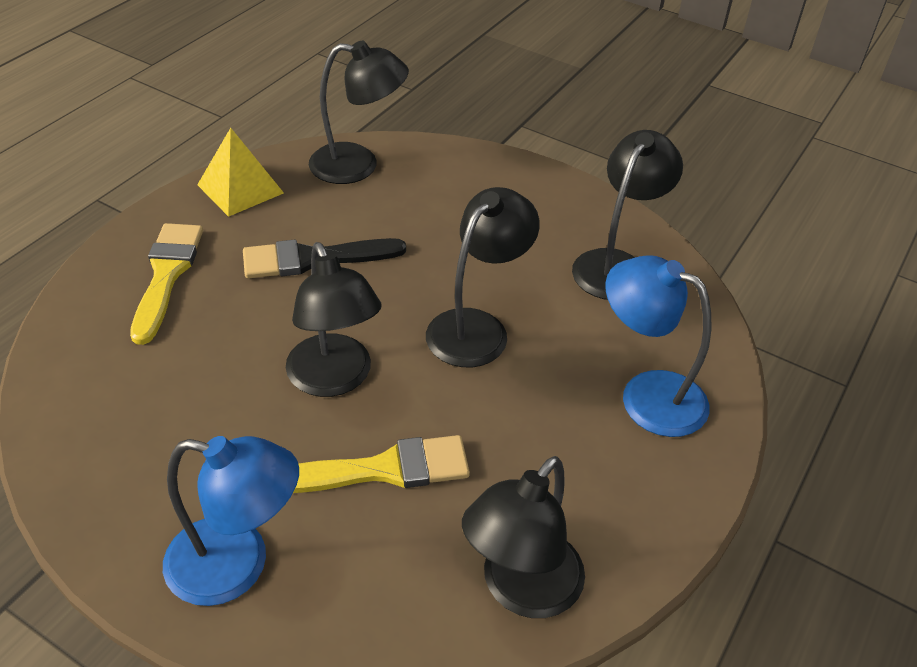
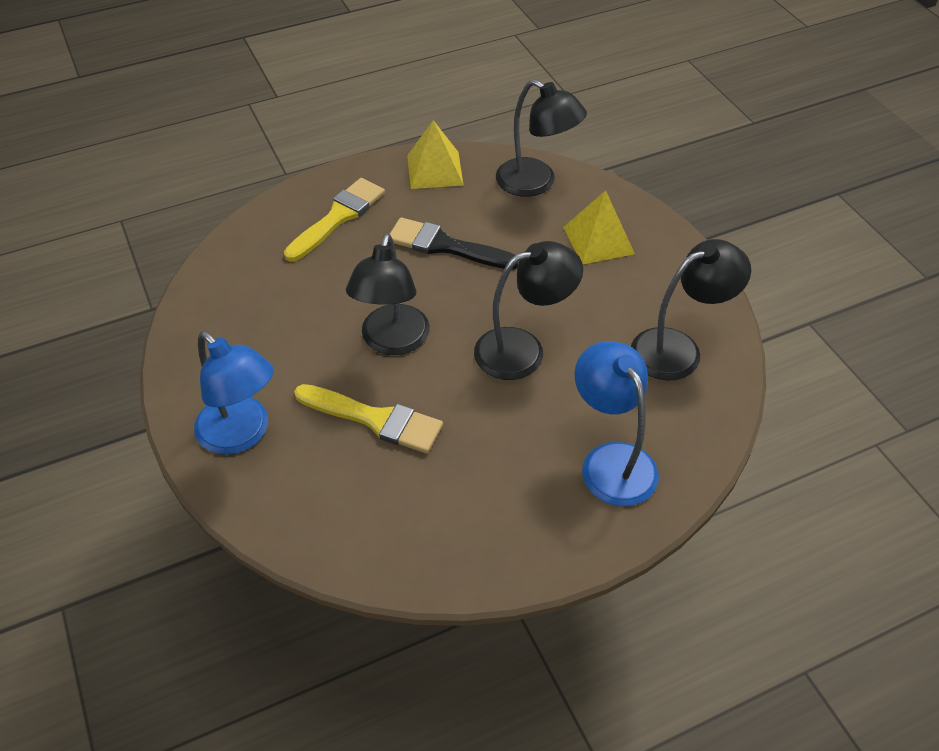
camera: 35 degrees right, 5 degrees up
(462, 196) = (598, 240): none -> yellow pyramid
(521, 590) = (401, 546): black lamp -> none

